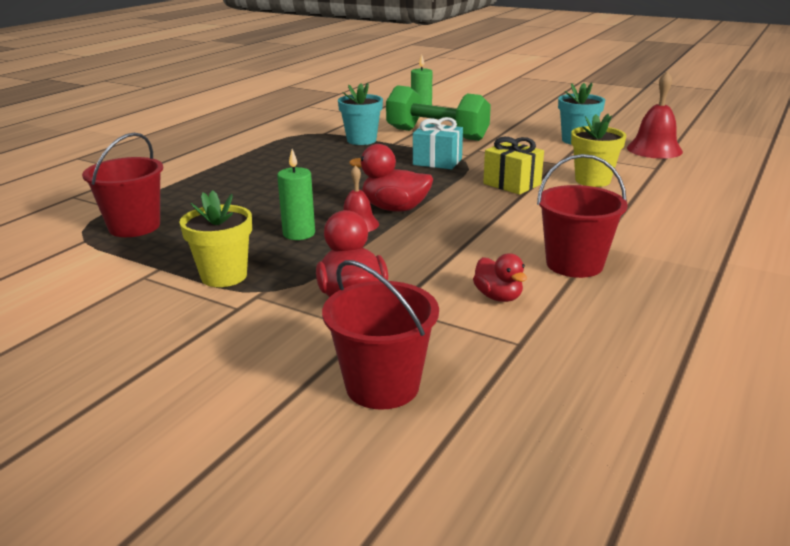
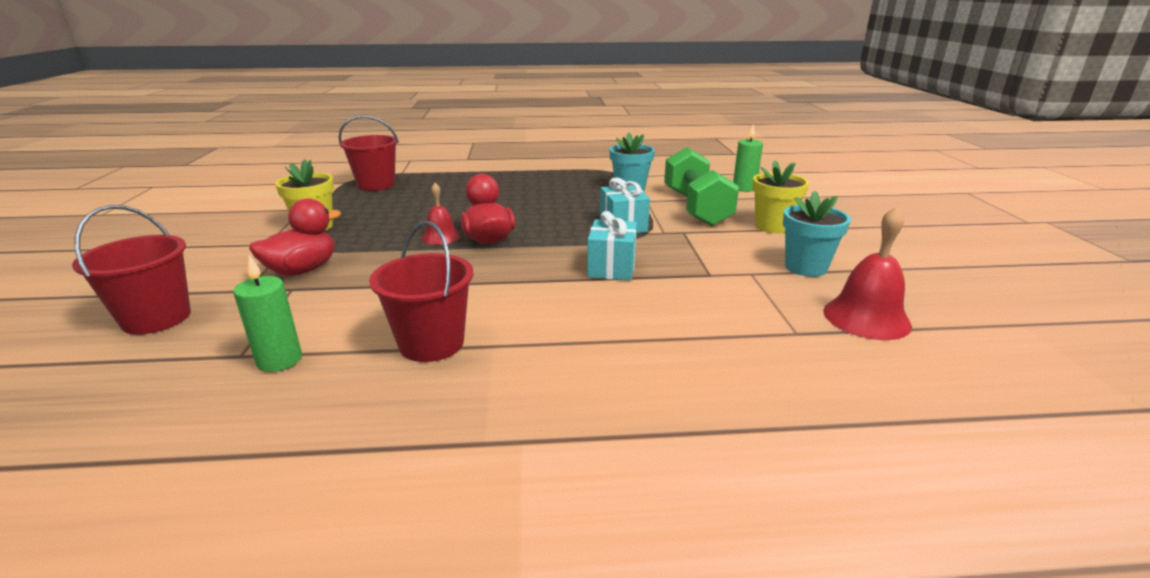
camera: 55 degrees right, 0 degrees up
(299, 234) = (404, 225): green candle -> green candle (279, 360)
(498, 297) = (331, 324): red duck -> none
(512, 184) = (612, 268): yellow gift -> turquoise gift
(592, 180) = (685, 303): yellow flower pot -> yellow flower pot (772, 226)

